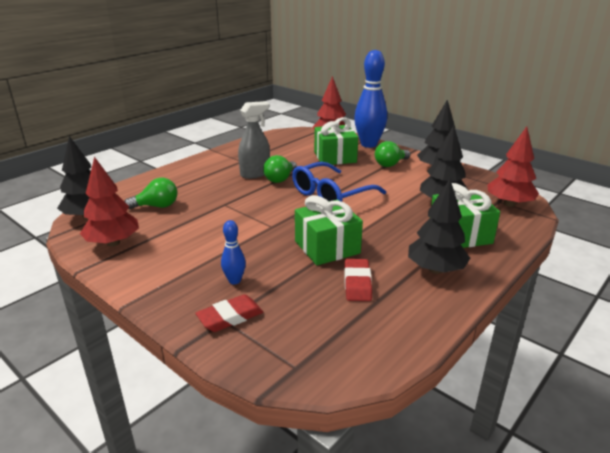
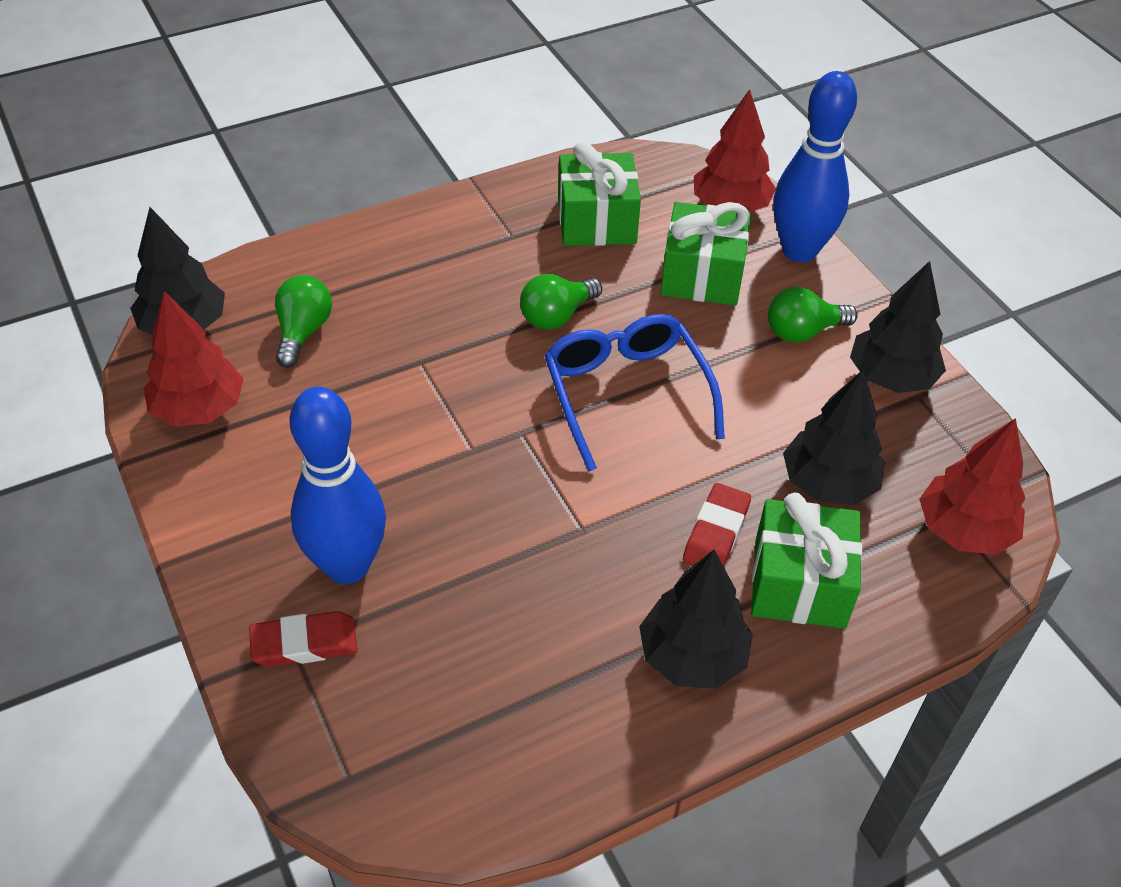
camera: 20 degrees right, 20 degrees up
(157, 206) = (303, 332): green light bulb -> green light bulb turned 90 degrees counterclockwise
(234, 281) = (347, 566): blue bowling pin -> blue bowling pin, size x2.16
(255, 173) = (518, 285): grey spray bottle -> none
(327, 247) = (538, 536): green gift -> green gift (596, 221)
(331, 195) = (626, 393): blue glasses -> blue glasses turned 90 degrees clockwise
(357, 283) = (538, 641): red eraser -> red eraser (716, 532)

